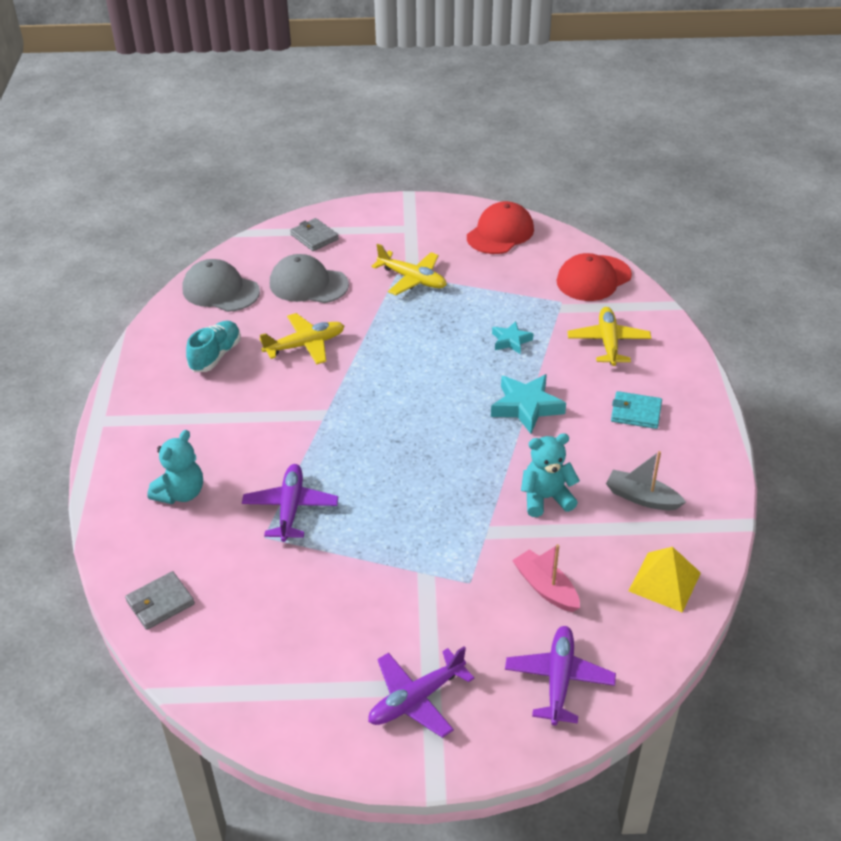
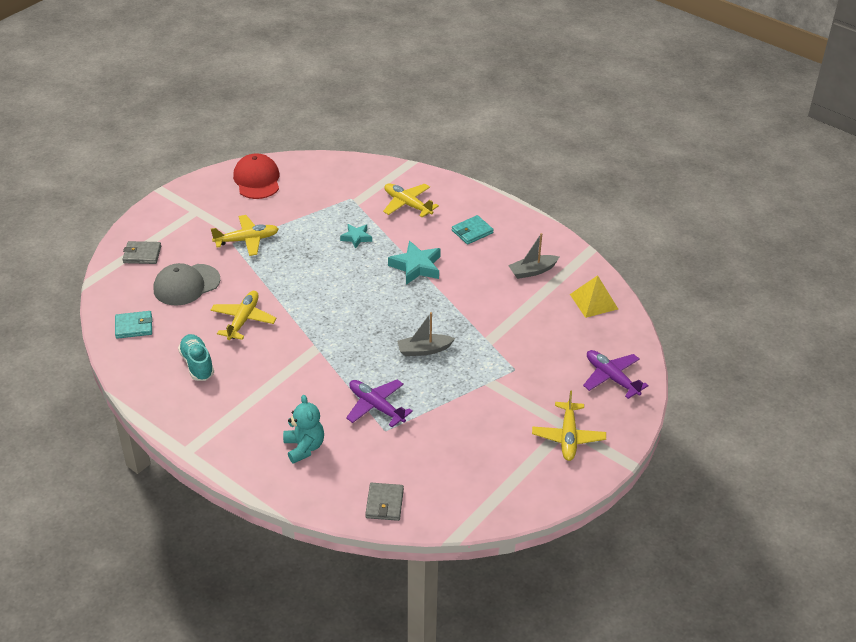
camera: 50 degrees left, 0 degrees up
(220, 290) = (134, 326): grey cap -> turquoise wallet
(412, 491) = (424, 350): none -> grey boat
(416, 699) = (568, 437): purple plane -> yellow plane
(546, 498) = (491, 304): turquoise teddy bear -> none
(546, 588) = (551, 344): pink boat -> none
(593, 278) = (349, 174): red cap -> none

